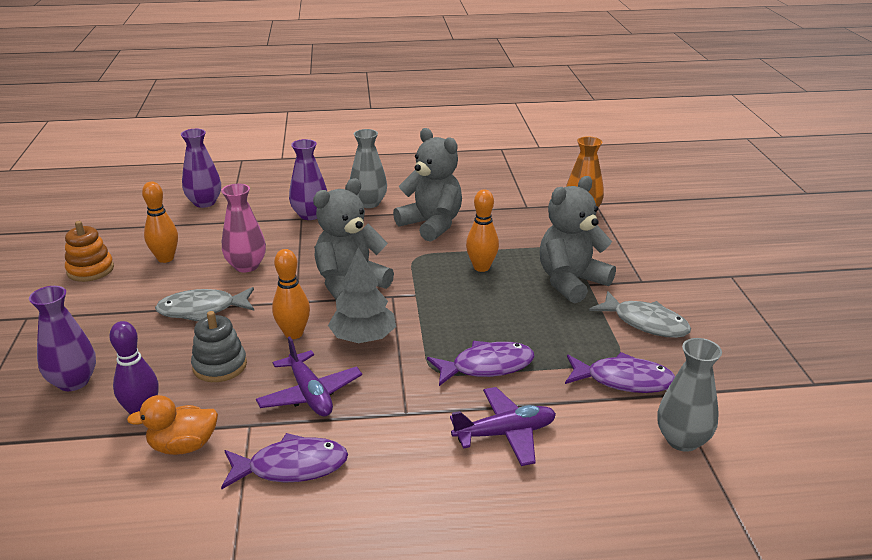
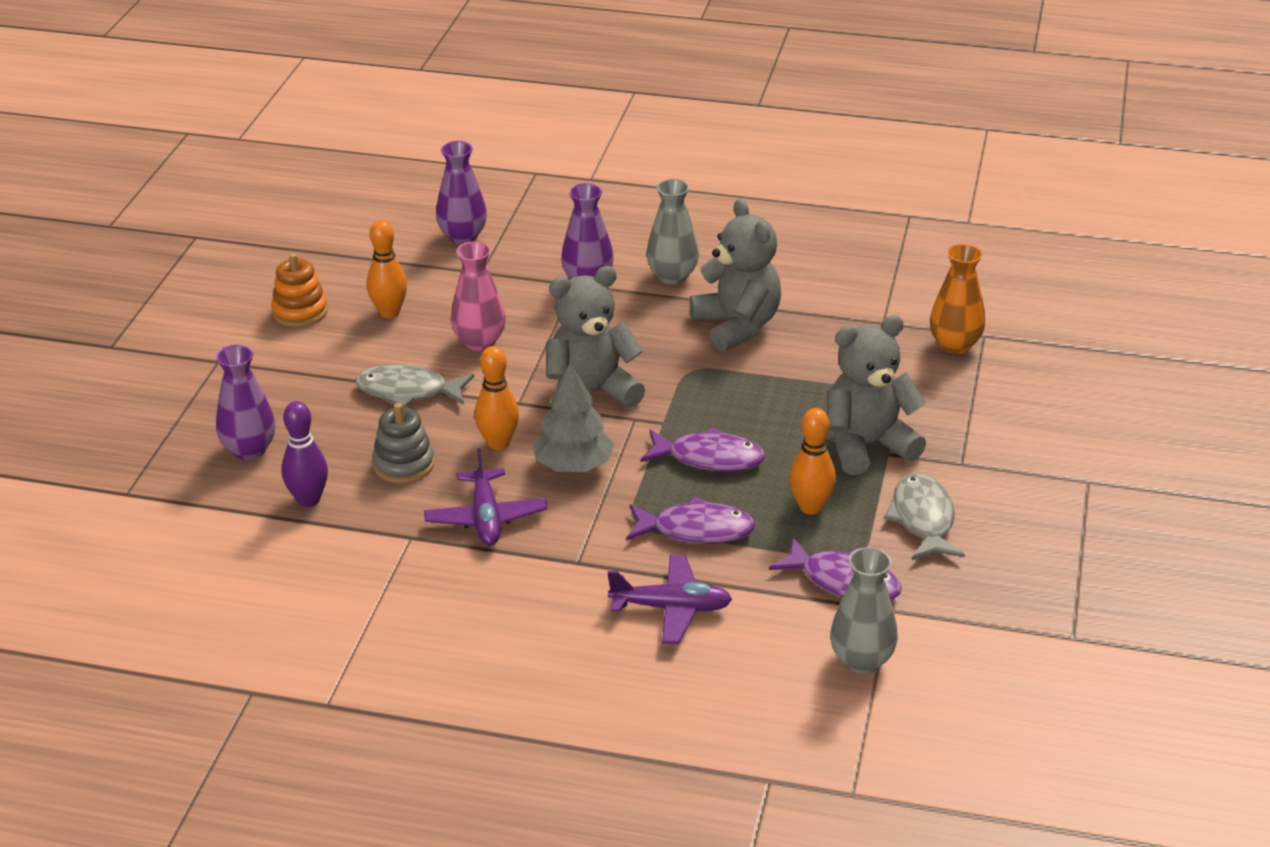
camera: 20 degrees right, 5 degrees up
(183, 446) = (338, 544): orange duck -> none
(291, 467) = (435, 590): purple fish -> purple fish (709, 458)
(481, 267) = (765, 402): orange bowling pin -> orange bowling pin (810, 507)
(645, 323) = (923, 519): grey fish -> grey fish turned 150 degrees counterclockwise

